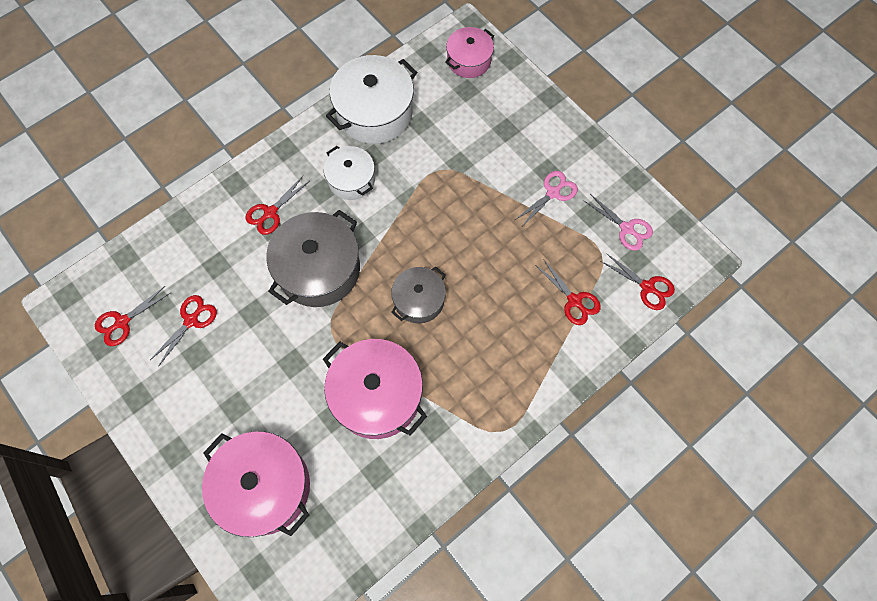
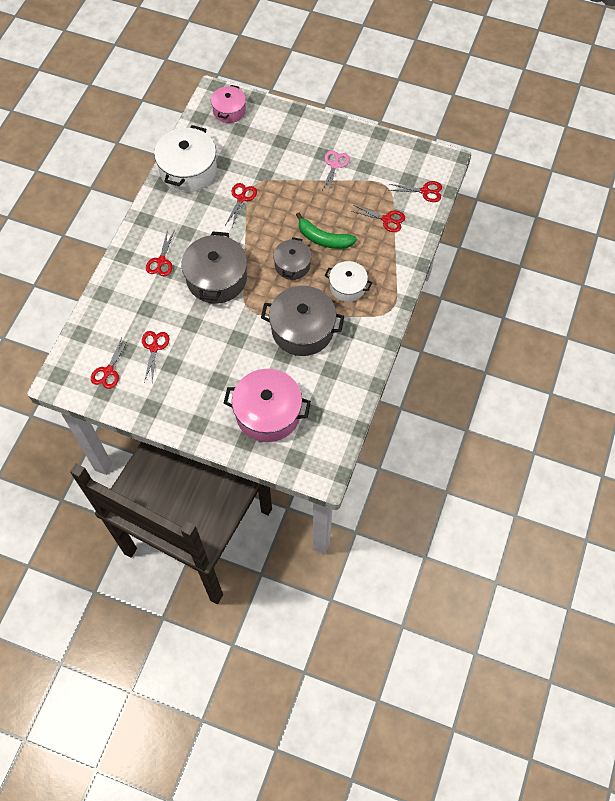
camera: 30 degrees left, 5 degrees down
(351, 179) = (201, 217): white pot -> white pot (347, 286)
(377, 395) = (302, 329): pink pot -> grey pot
(413, 180) = (241, 198): none -> red scissors
(478, 285) = (323, 239): none -> green banana
(626, 228) = (392, 164): pink scissors -> none

